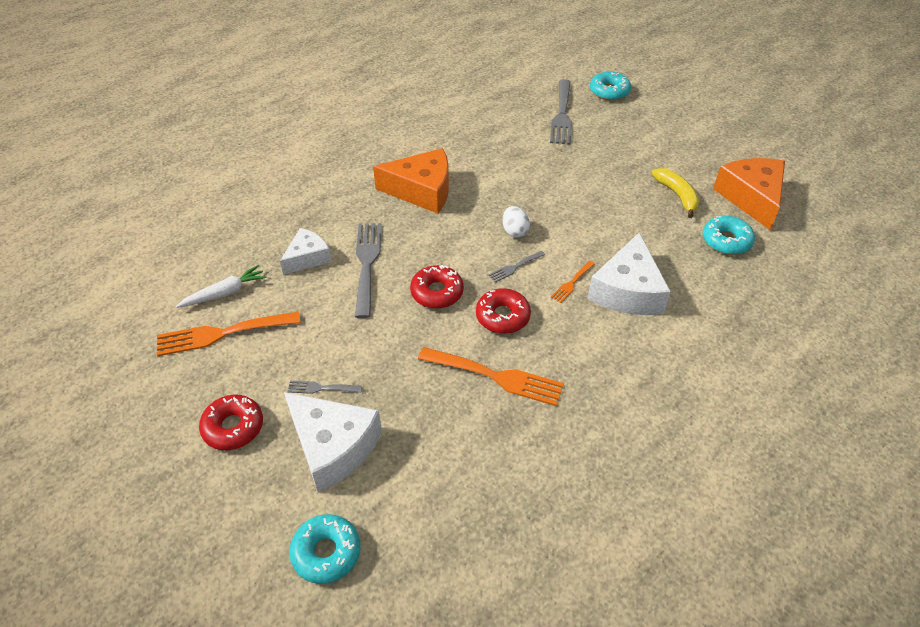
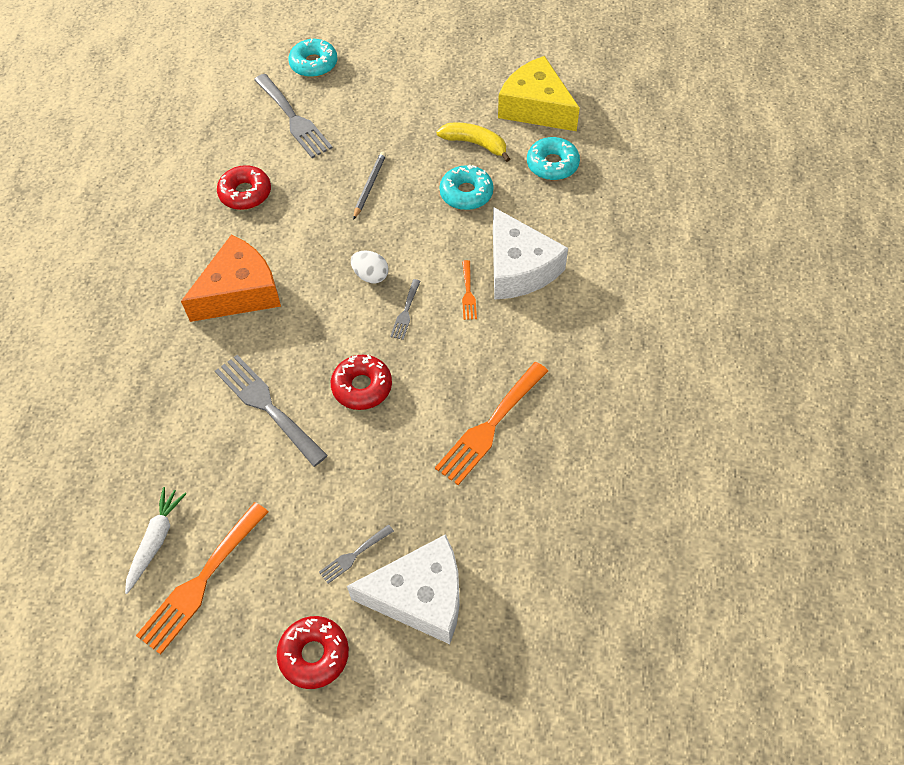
camera: 40 degrees left, 10 degrees up
(307, 257) = (200, 442): white cheese -> none
(326, 552) = (508, 683): turquoise donut -> turquoise donut (466, 193)
(496, 376) = (490, 426): orange fork -> orange fork turned 150 degrees clockwise
(502, 316) = (441, 367): red donut -> red donut (245, 193)
(571, 179) = (369, 186): none -> grey pencil
(751, 198) = (536, 107): orange cheese -> yellow cheese

